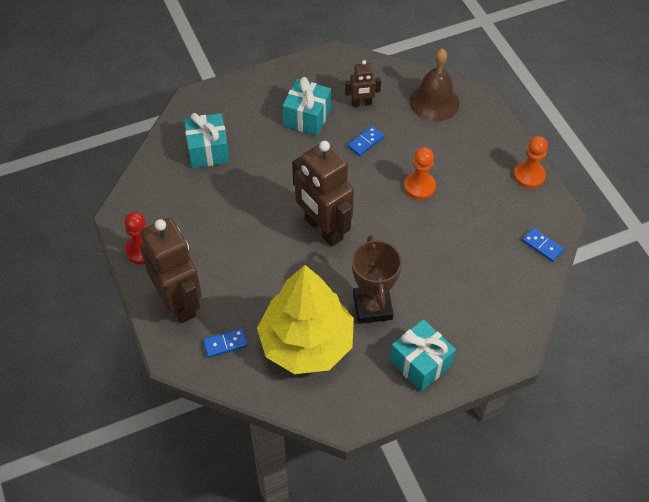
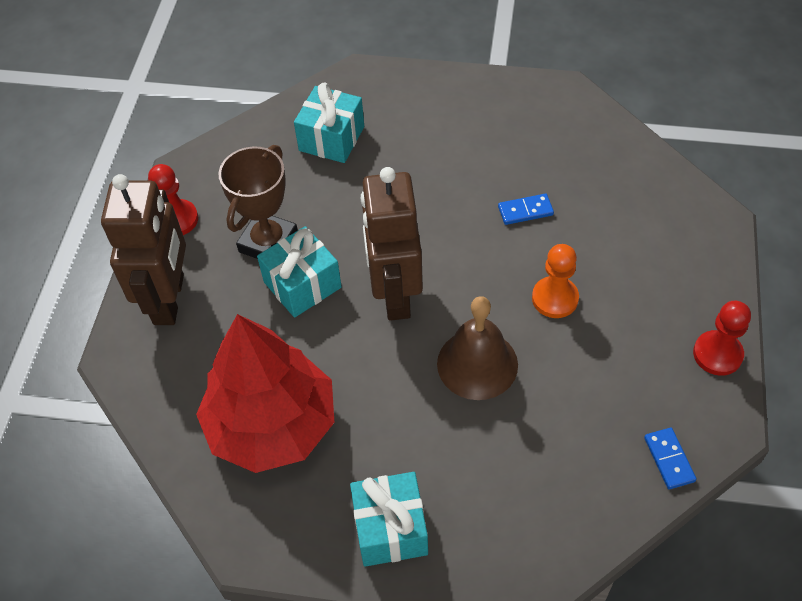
camera: 35 degrees right, 0 degrees up
(225, 344) = (181, 375): blue domino -> none
(306, 343) = (272, 424): yellow tree -> red tree
(307, 117) = (475, 149): turquoise gift -> turquoise gift (302, 285)
(361, 103) = (555, 161): brown robot -> none
(372, 307) = (384, 422): brown trophy -> brown trophy (268, 242)
(434, 102) = (652, 199): brown bell -> brown bell (477, 364)
(529, 175) = (717, 354): orange pawn -> red pawn

